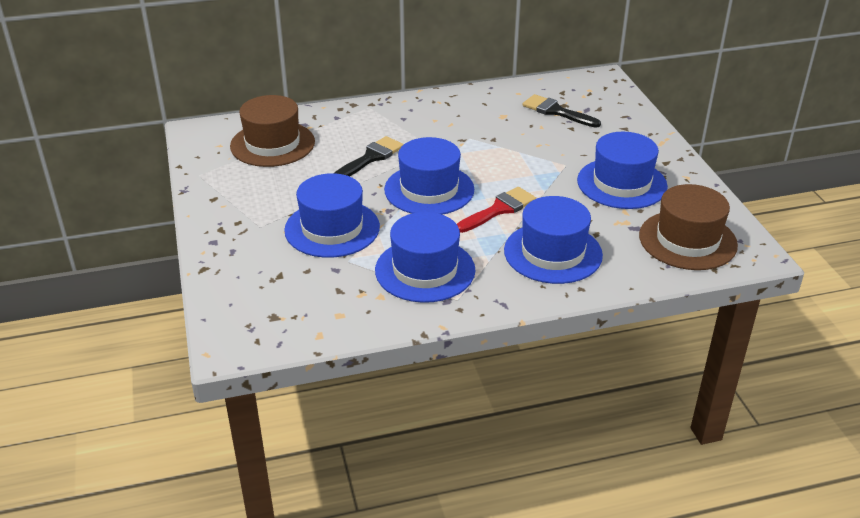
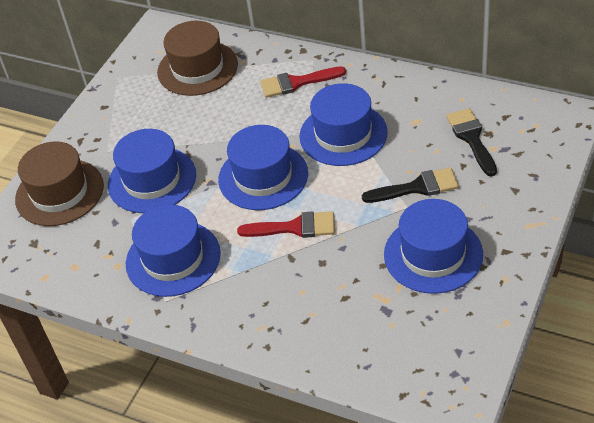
camera: 45 degrees right, 10 degrees up
(371, 158) = (255, 119): black brush -> black brush (417, 187)
(376, 125) = (296, 83): none -> red brush
(553, 253) = (286, 297): blue hat -> blue hat (343, 134)
(687, 240) = (416, 350): brown hat -> brown hat (59, 192)

